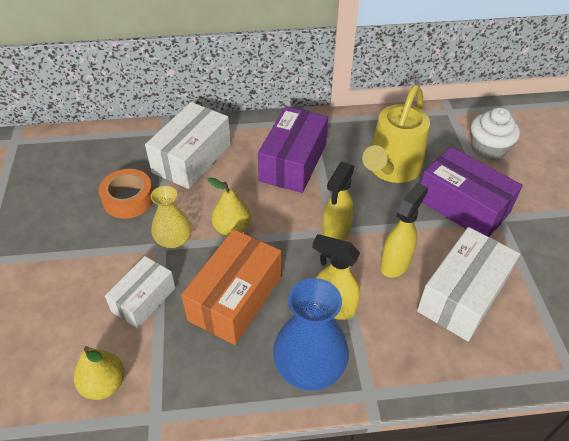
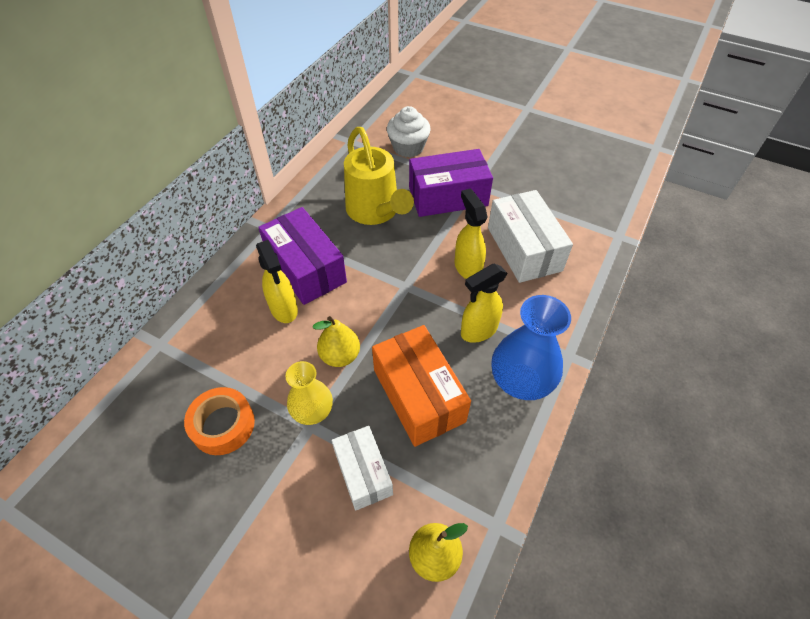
camera: 55 degrees left, 5 degrees up
(192, 158) = (222, 341): white box -> none
(335, 233) = (408, 286): yellow spray bottle -> yellow spray bottle (284, 309)

